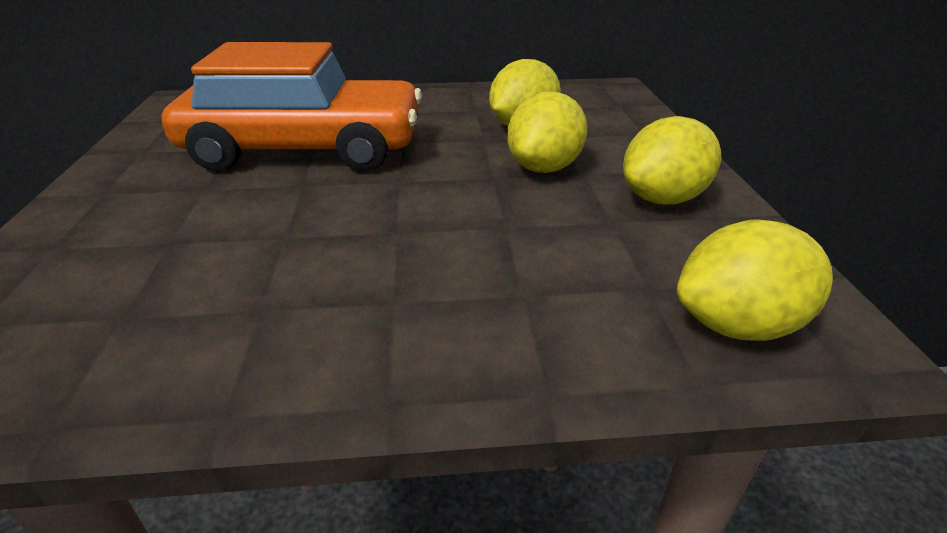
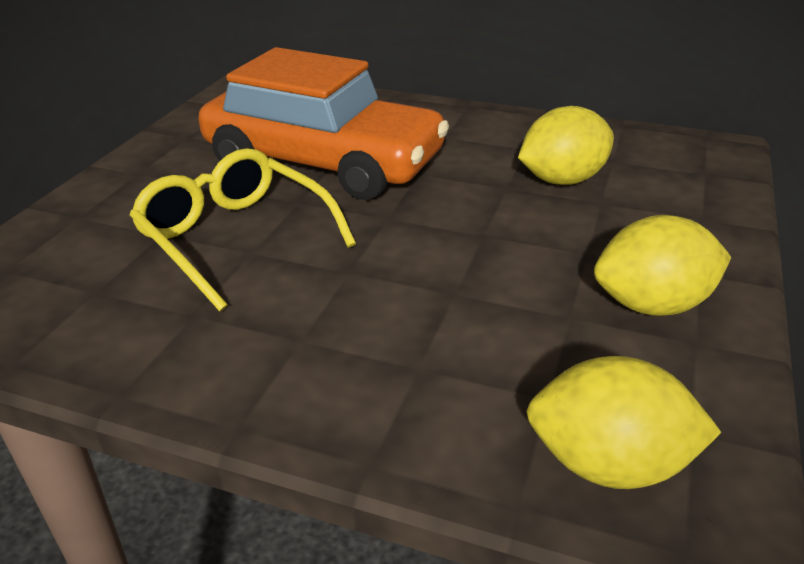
camera: 25 degrees right, 0 degrees up
(258, 228) = (235, 237): none -> yellow glasses
(544, 168) = (546, 236): yellow lemon -> none

